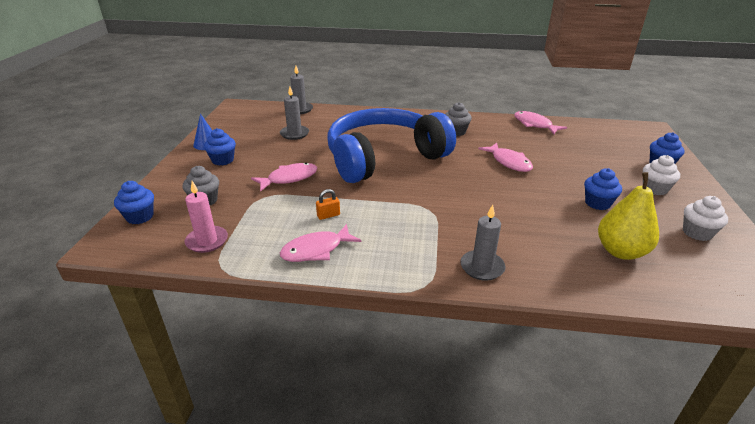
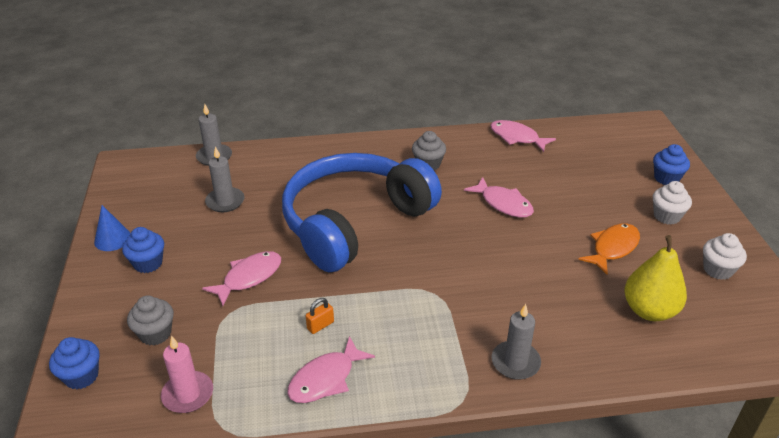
camera: 15 degrees left, 5 degrees up
(597, 203) = (613, 248): blue cupcake -> orange fish

